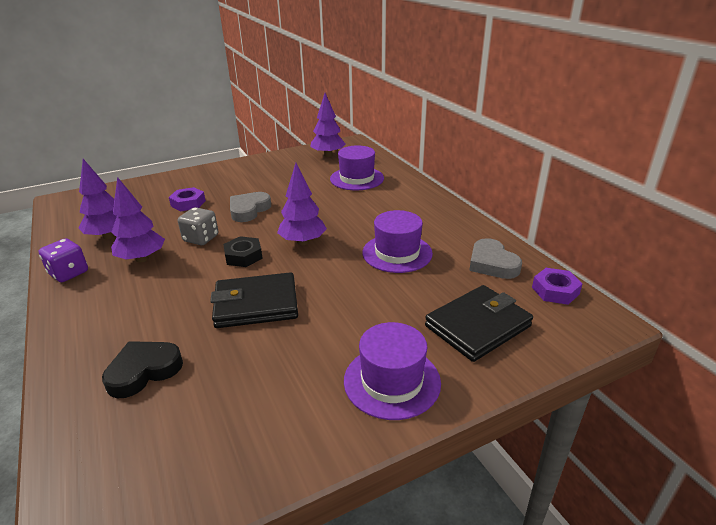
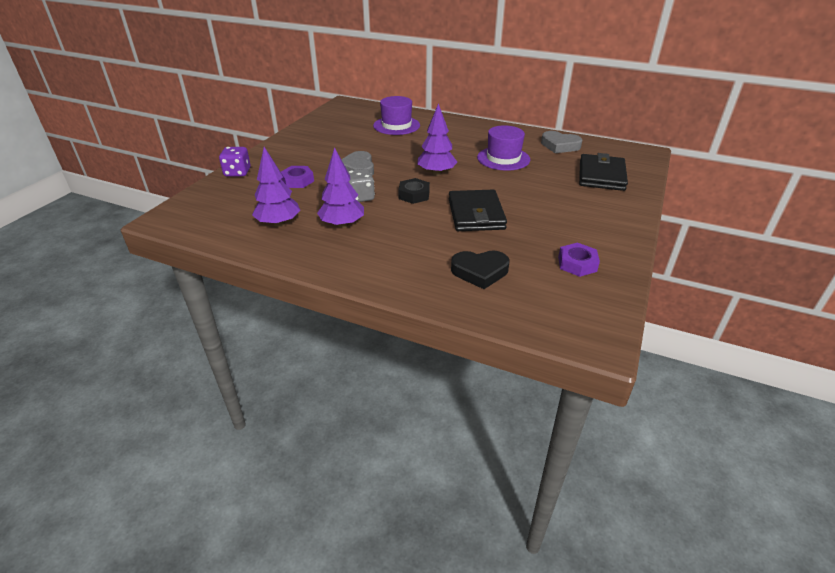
camera: 40 degrees left, 5 degrees up
(69, 273) = (302, 256): purple dice -> purple dice (237, 172)
(143, 371) = (480, 272): black heart -> black heart turned 105 degrees counterclockwise
(256, 304) = (476, 214): black wallet -> black wallet turned 45 degrees counterclockwise
(328, 155) = (343, 116): purple tree -> none
(392, 381) = (606, 214): purple hat -> none
(555, 291) = (607, 147): purple nut -> purple nut (577, 264)

